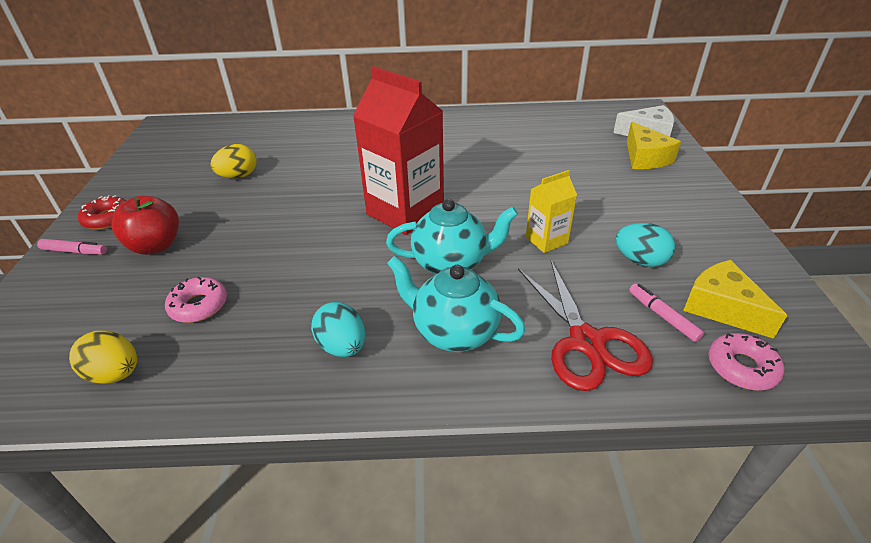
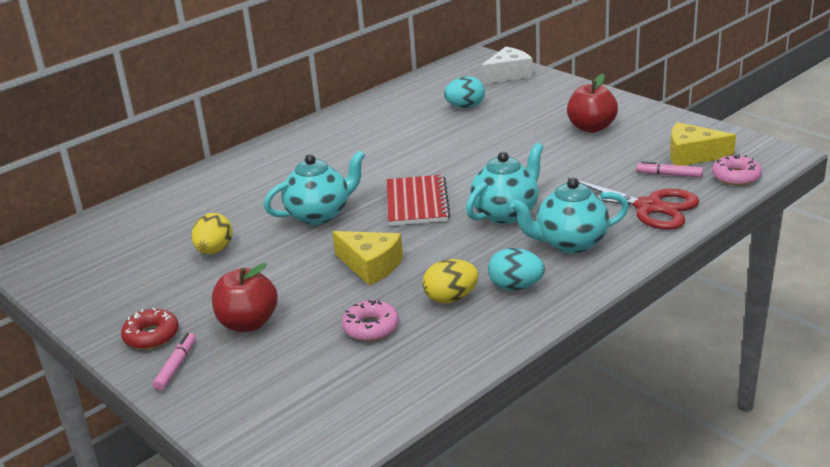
camera: 40 degrees left, 10 degrees down
(75, 251) = (176, 366): pink marker -> pink marker turned 45 degrees counterclockwise
(115, 374) = (389, 386): yellow egg -> yellow egg (451, 298)
(333, 184) = (319, 215): none -> turquoise teapot
(405, 212) = (417, 203): red carton -> red notebook
(546, 240) = (545, 171): yellow carton -> none
(640, 260) = (618, 154): turquoise egg -> turquoise egg (465, 107)
(645, 158) = (531, 92): yellow cheese -> yellow cheese (371, 266)
(653, 219) = (591, 128): none -> red apple

